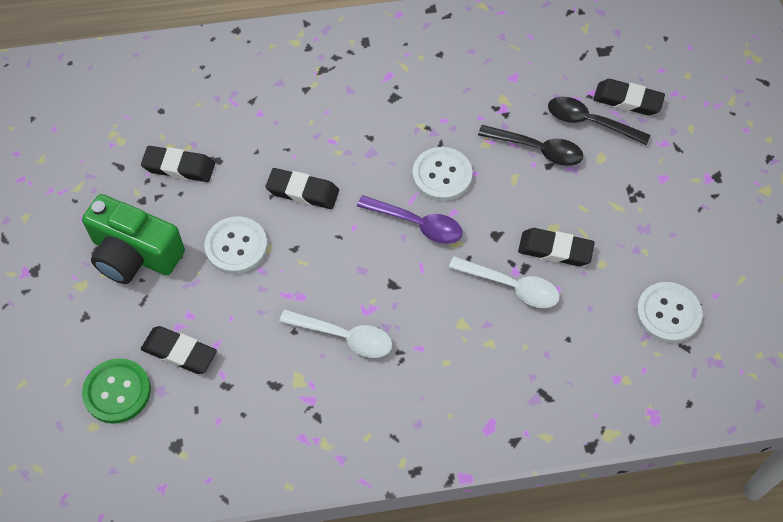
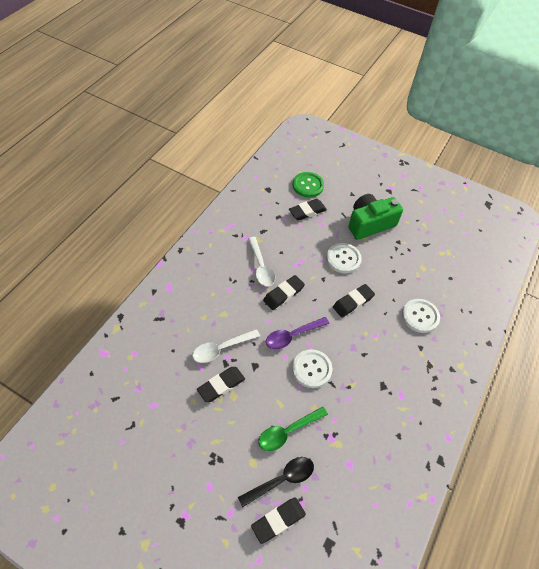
camera: 125 degrees right, 5 degrees down
(179, 167) = (407, 265): black eraser -> black eraser (283, 294)
(344, 337) = (261, 267): white spoon -> white spoon turned 75 degrees counterclockwise
(537, 149) = (287, 432): black spoon -> green spoon
(668, 313) = (137, 407): white button -> white button (420, 316)

